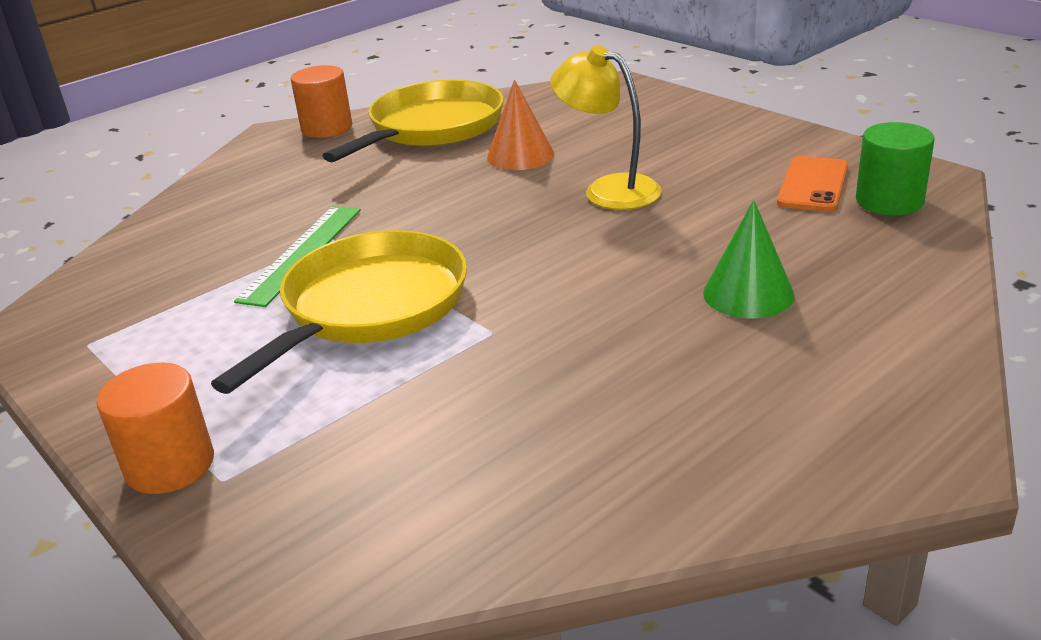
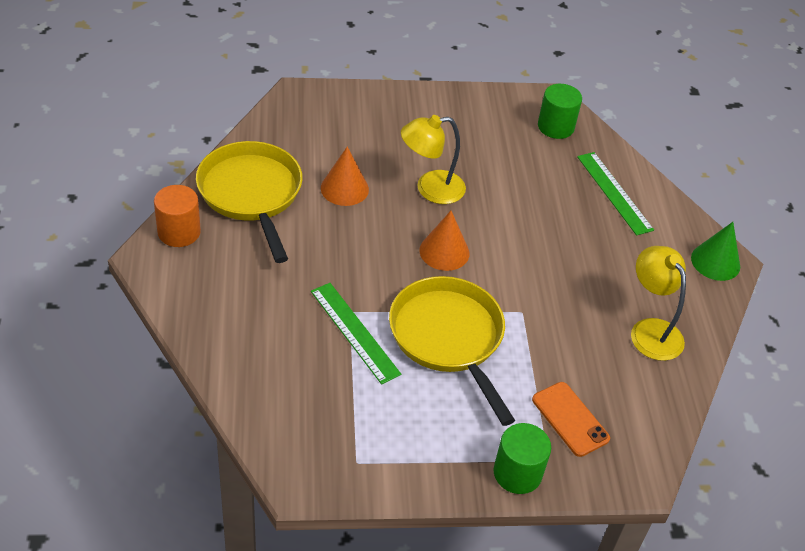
camera: 60 degrees left, 15 degrees up
(170, 465) = (517, 473): orange cylinder -> green cylinder
(517, 241) = (444, 251): none -> orange cone
(626, 452) = (650, 330): none -> yellow lamp
(748, 294) = (580, 221): green cone -> green cone (715, 262)
(813, 185) = (513, 132): orange phone -> orange phone (570, 419)
(860, 291) = (614, 193): none -> green ruler

